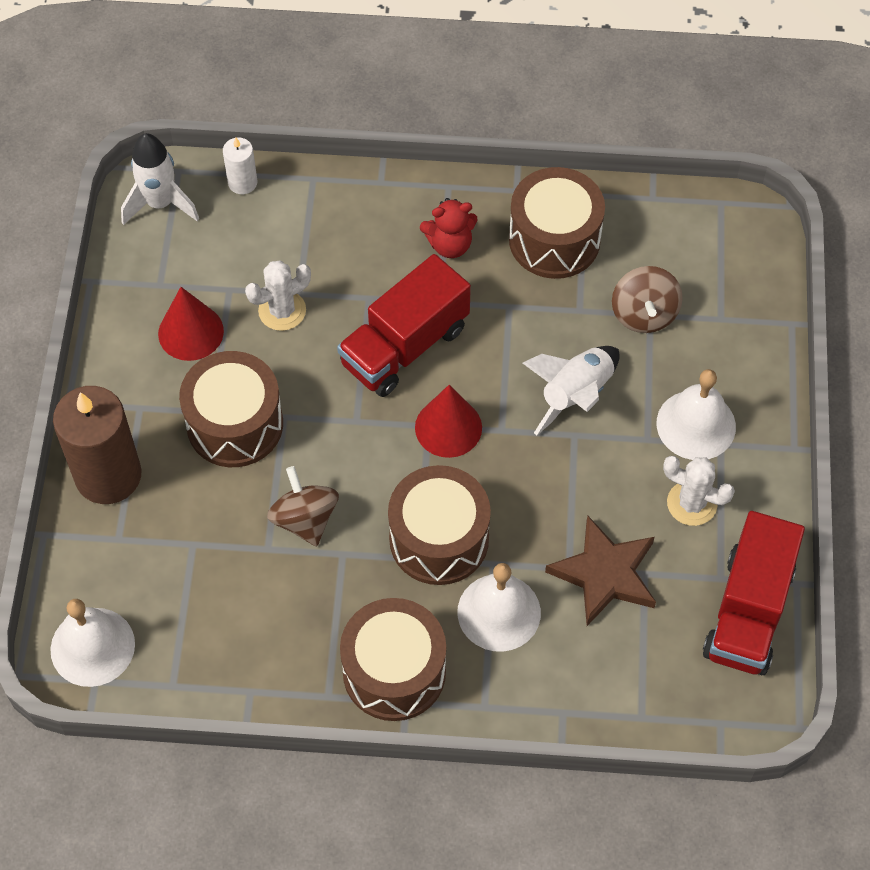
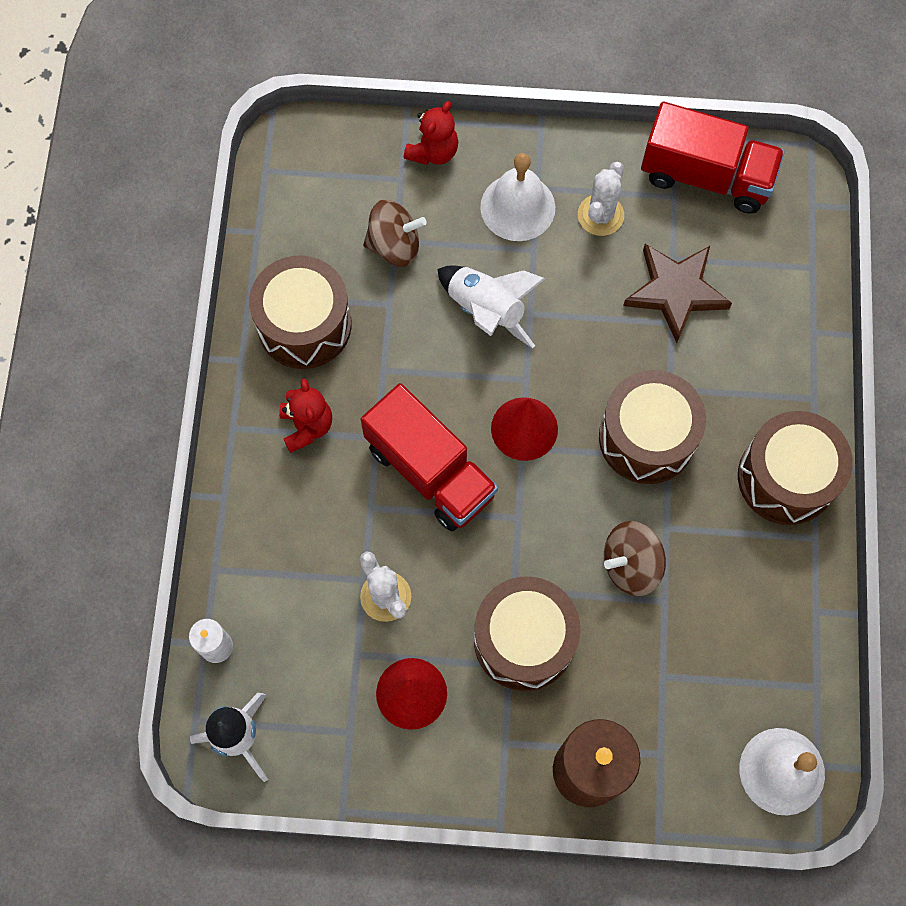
camera: 90 degrees left, 10 degrees up
(499, 612) = (720, 384): white bell -> none
(755, 347) = (433, 152): none -> red teddy bear

